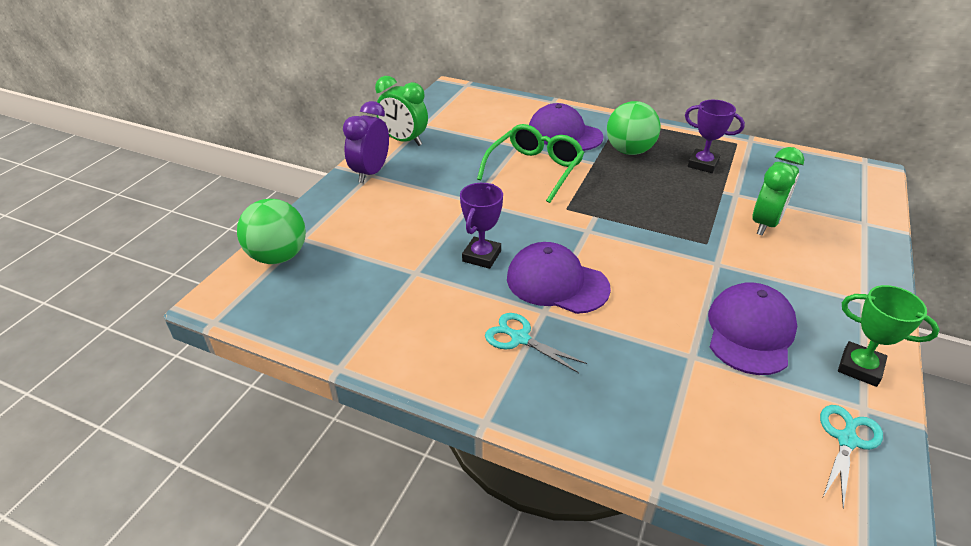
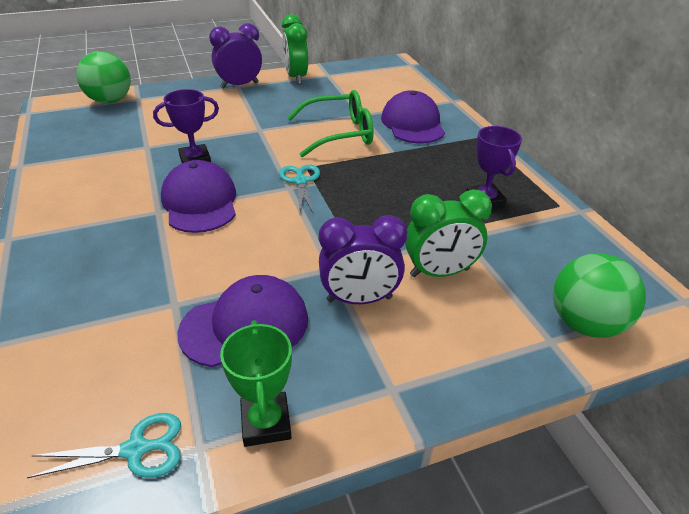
camera: 45 degrees right, 0 degrees up
(520, 338) = (114, 214): turquoise scissors -> turquoise scissors (300, 181)
(629, 151) = (439, 159): green ball -> green ball (584, 323)
(764, 269) = (359, 299): none -> purple clock

